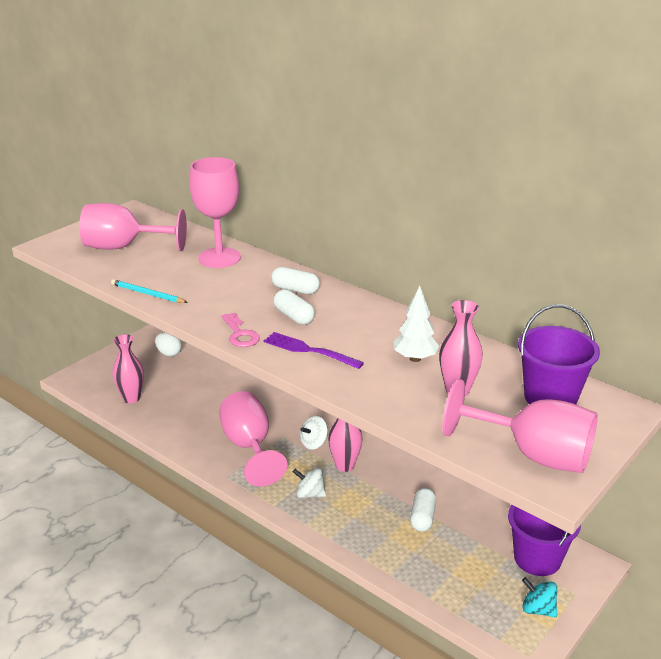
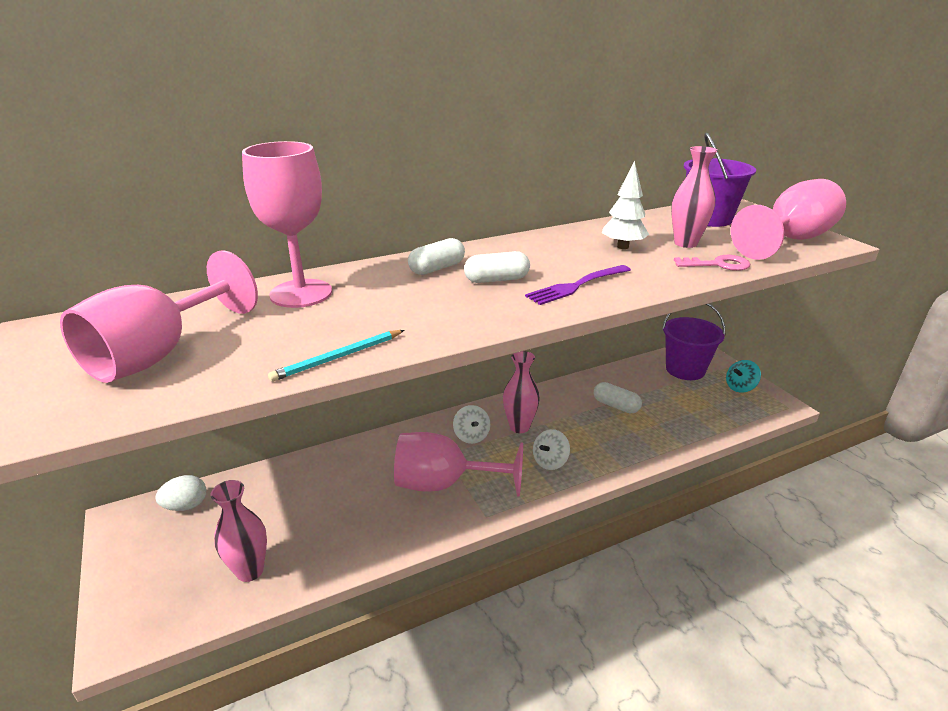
camera: 65 degrees left, 0 degrees up
(240, 334) = (512, 314): pink key -> pink key (718, 265)

